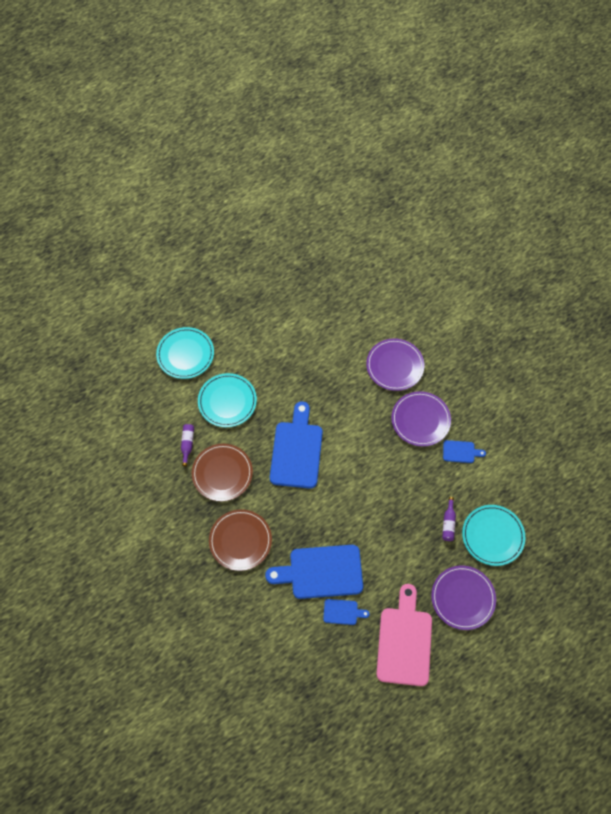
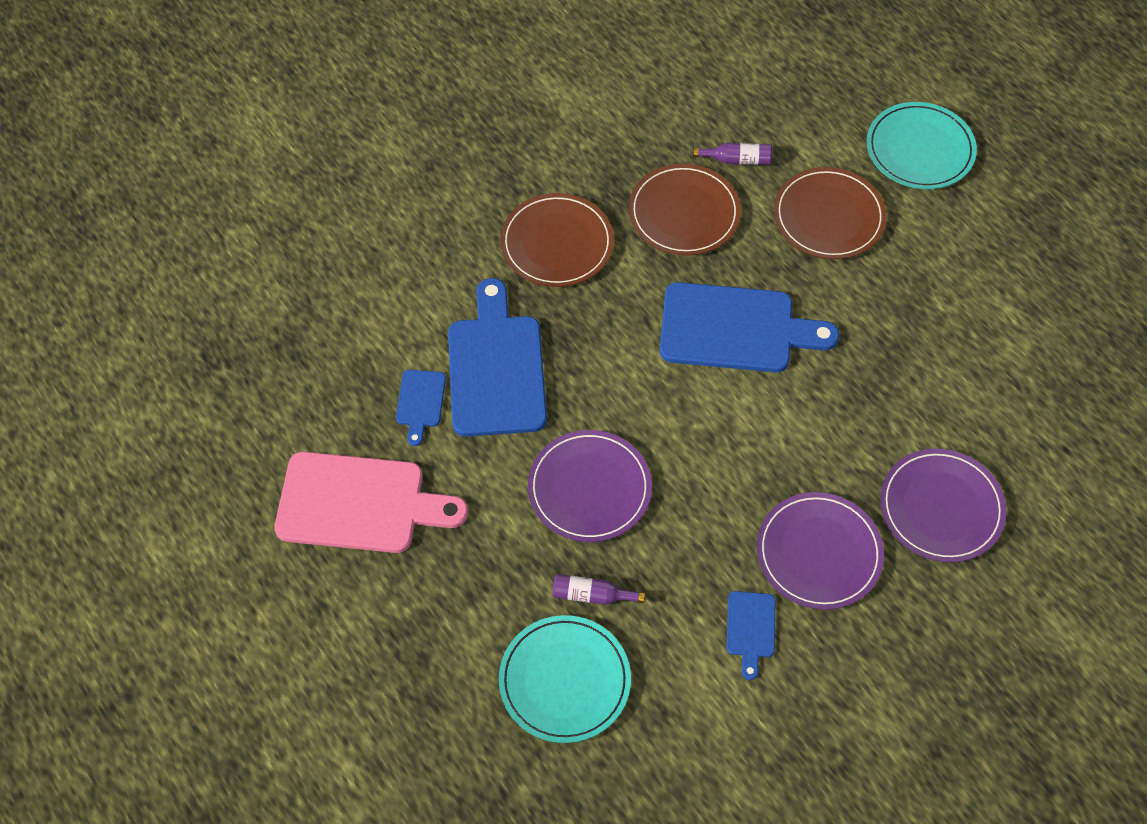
camera: 90 degrees right, 5 degrees down
(227, 401) = (829, 216): turquoise plate -> brown plate
(463, 598) = (436, 613): purple plate -> purple plate (589, 488)

